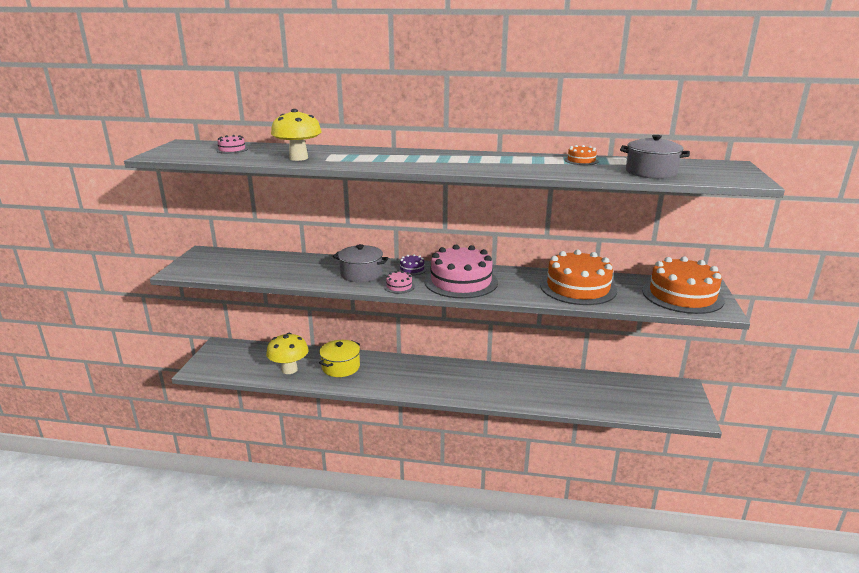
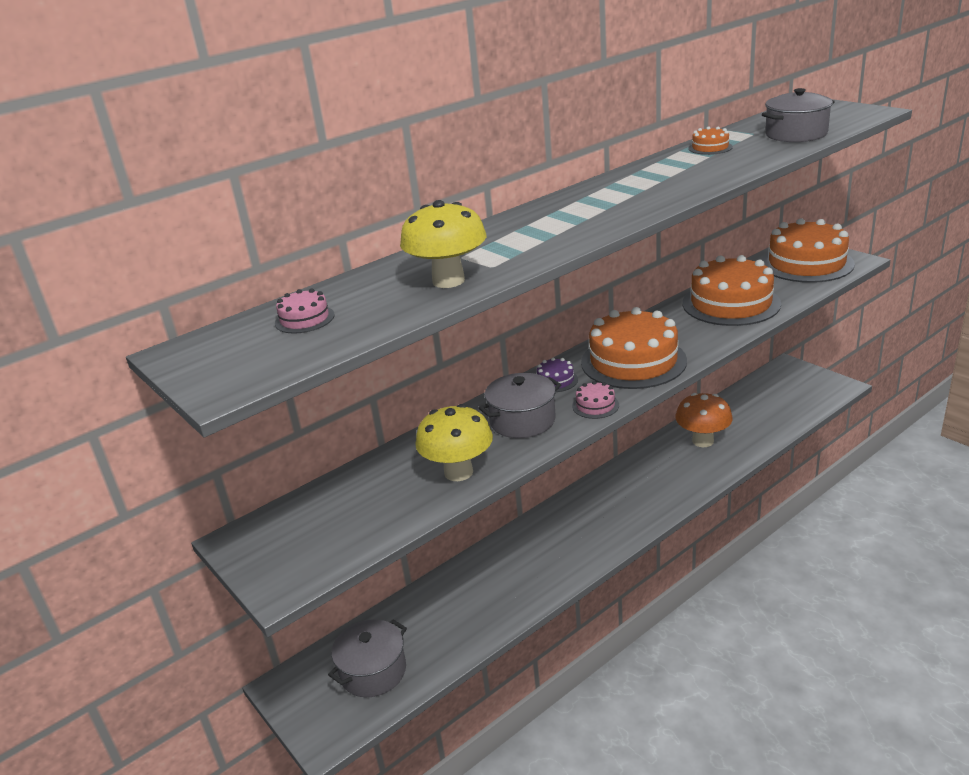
camera: 45 degrees left, 5 degrees up
(246, 363) = (373, 671): none -> grey pot
(289, 369) = (445, 631): yellow mushroom -> yellow mushroom (458, 472)
(341, 367) = (496, 579): yellow pot -> none
(461, 281) = (633, 361): pink cake -> orange cake
(545, 385) = (703, 441): none -> orange mushroom

